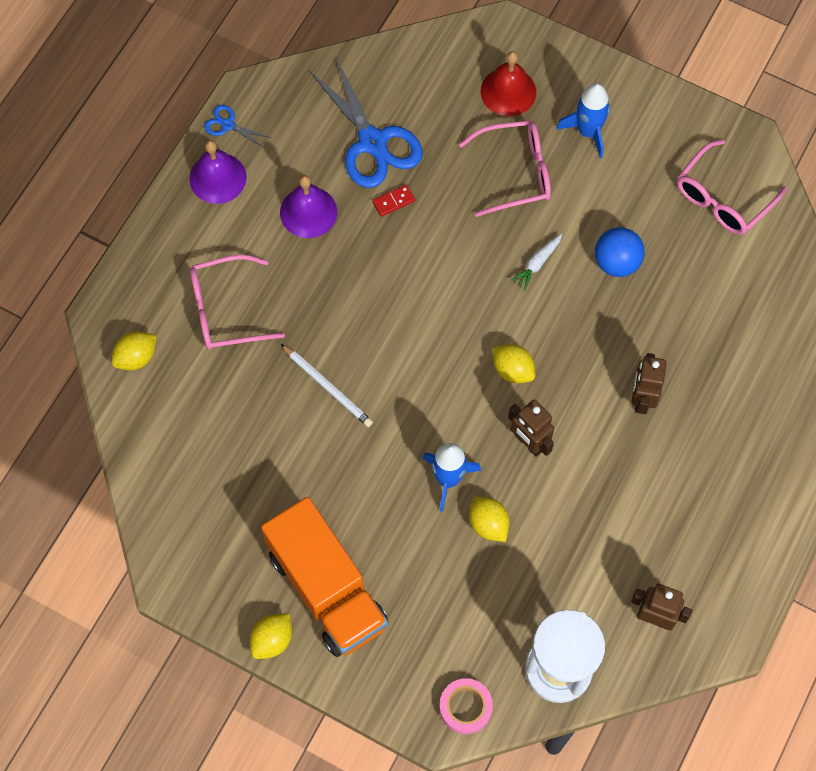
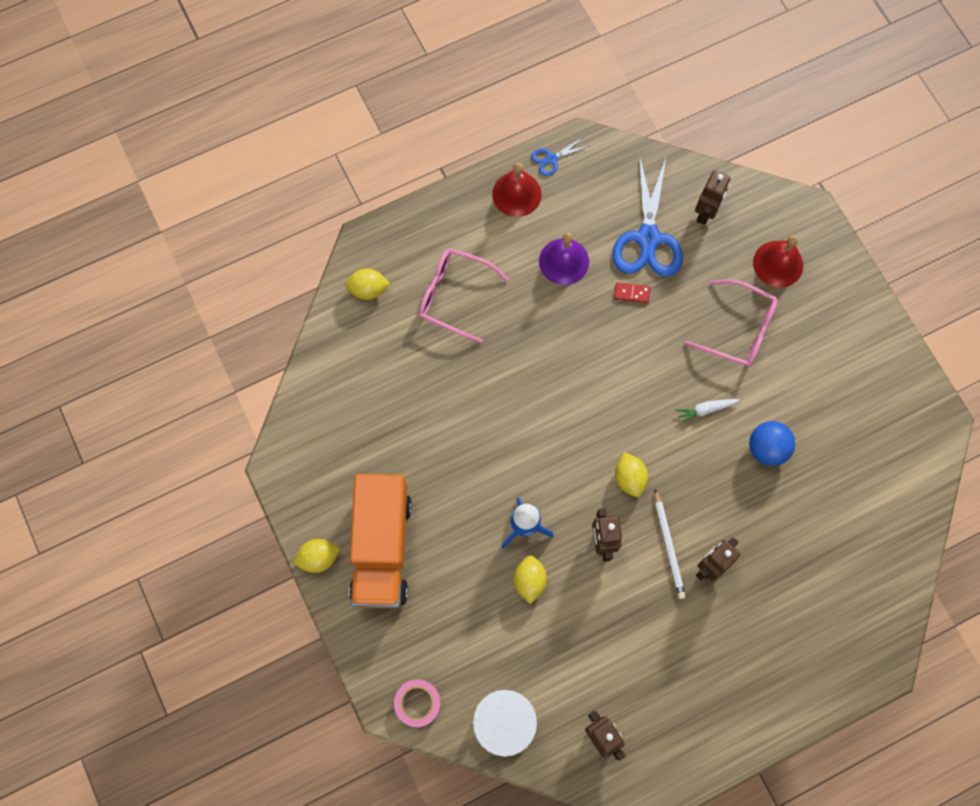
camera: 35 degrees right, 5 degrees up
(218, 178) = (516, 194): purple bell -> red bell
(228, 125) = (551, 159): blue scissors -> blue scissors turned 90 degrees counterclockwise
(328, 387) = (486, 400): white pencil -> white pencil (668, 546)
(409, 86) = (705, 213): none -> brown robot
(588, 131) = (817, 333): blue rocket -> none
(722, 198) = (886, 453): pink glasses -> none

